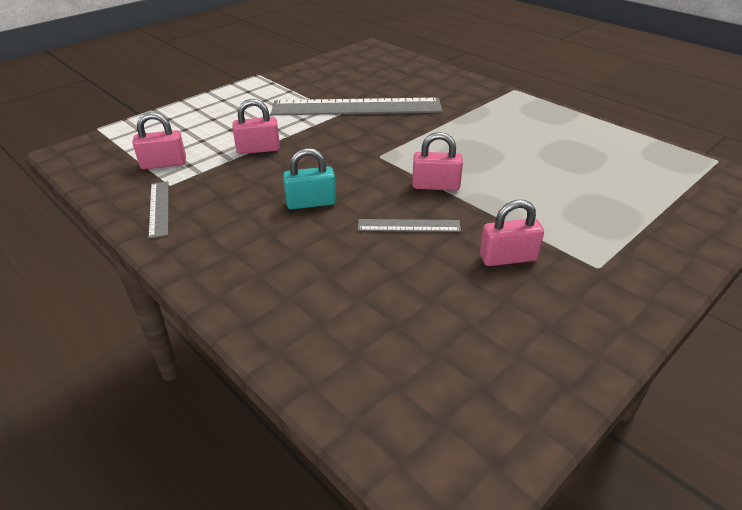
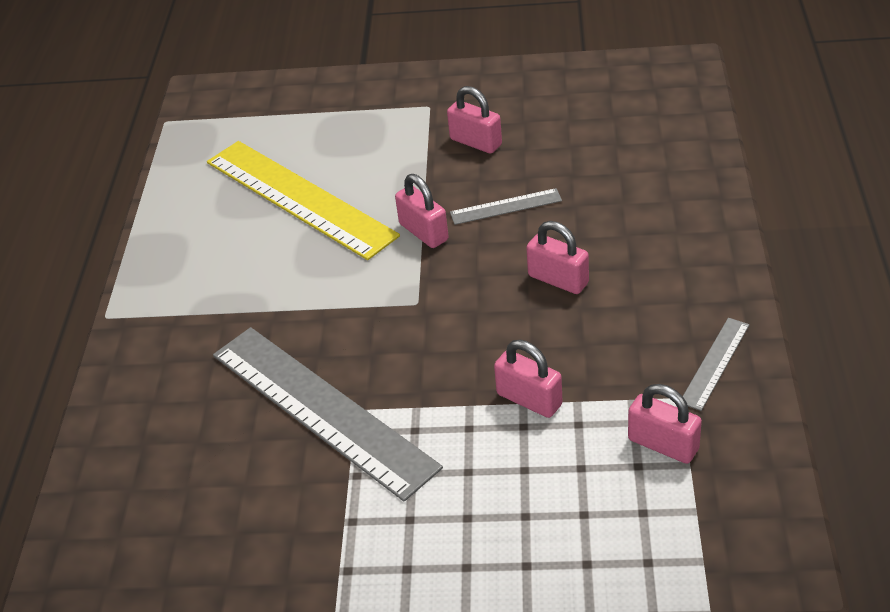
camera: 130 degrees left, 5 degrees up
(311, 203) = (558, 280): turquoise padlock -> pink padlock
(409, 225) = (506, 207): grey ruler -> grey ruler turned 60 degrees counterclockwise
(542, 165) = (299, 198): none -> yellow ruler

